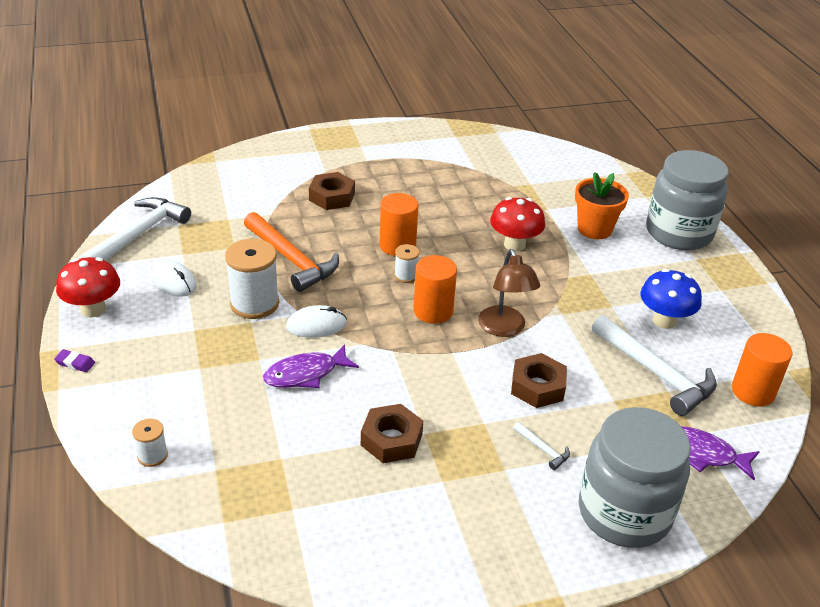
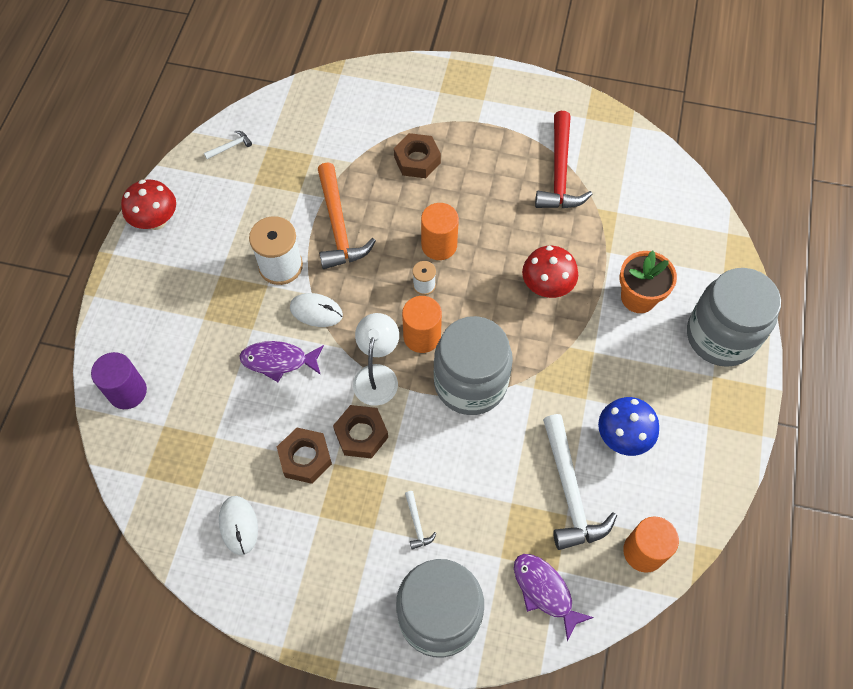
camera: 30 degrees right, 25 degrees up
(75, 363) = (117, 274): purple eraser -> none
(139, 235) = (230, 146): white hammer -> white hammer, size x0.42
(152, 455) = (127, 392): white spool -> purple cylinder
(174, 281) = (231, 214): white mouse -> white mouse (239, 525)
(413, 352) = (377, 375): none -> white lamp
(463, 173) = (560, 173): none -> red hammer
(504, 328) = (470, 383): brown lamp -> grey jar
(537, 387) = (456, 459): brown nut -> brown nut (361, 434)

